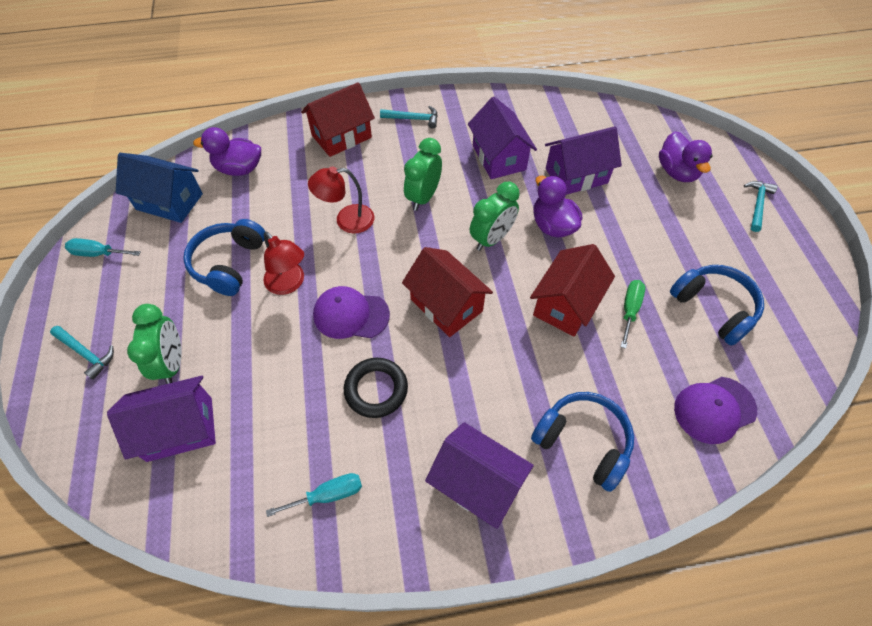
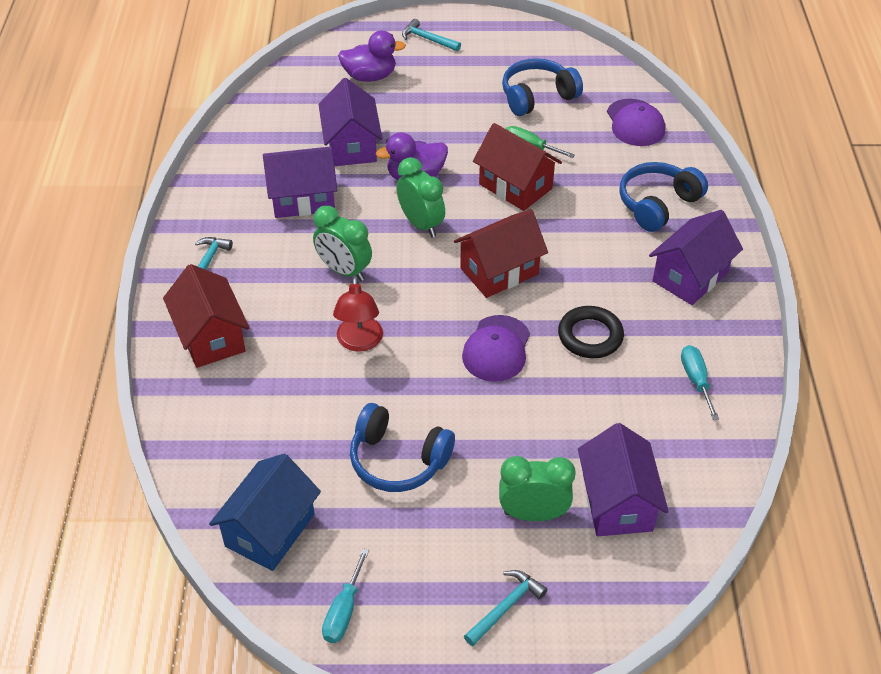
camera: 80 degrees left, 10 degrees down
(239, 169) = (232, 449): purple duck -> none
(289, 284) = (443, 401): red lamp -> none

